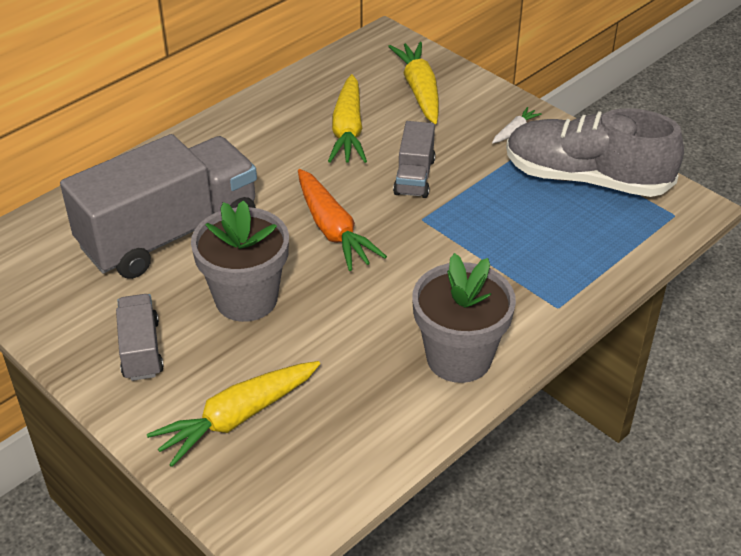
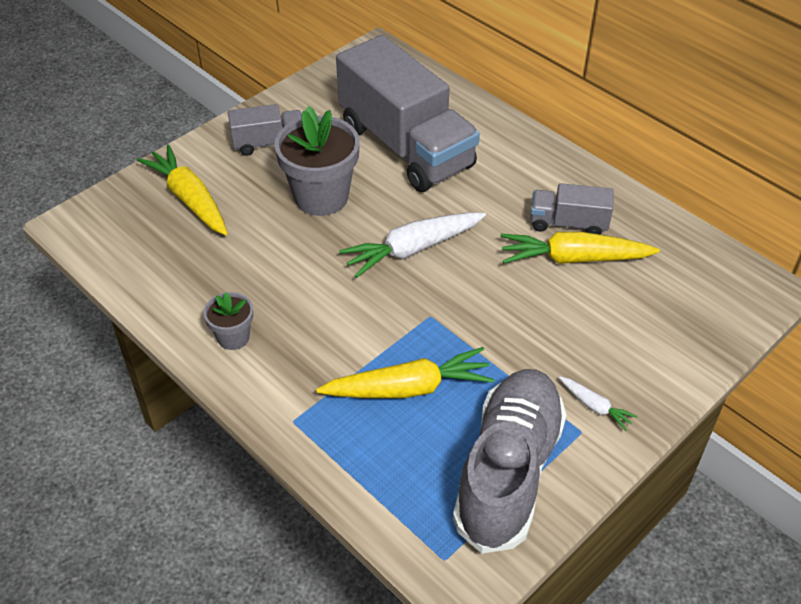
camera: 90 degrees right, 5 degrees up
(332, 229) = (413, 249): orange carrot -> white carrot
(414, 176) = (499, 311): grey truck -> grey truck (568, 223)
(419, 91) = (661, 319): yellow carrot -> yellow carrot (408, 388)
(459, 358) = (233, 337): grey flower pot -> grey flower pot, size x0.52

